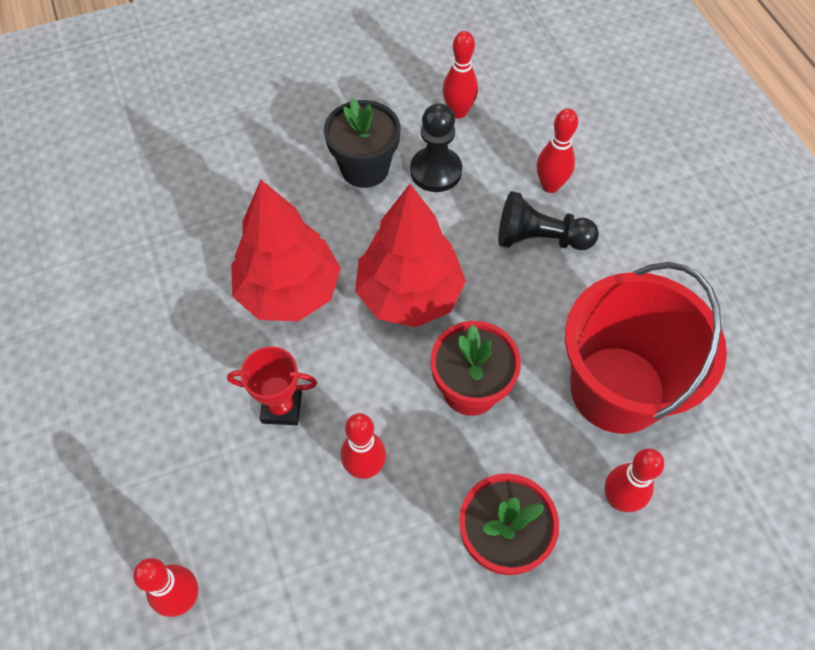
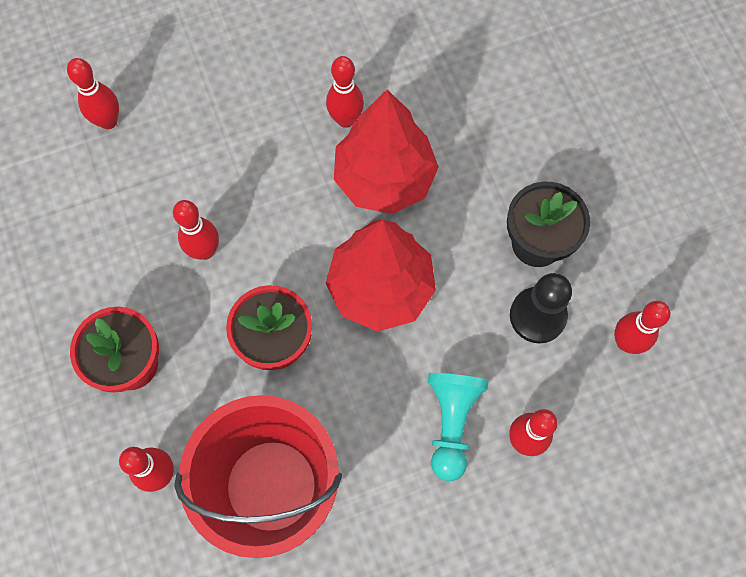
camera: 90 degrees right, 10 degrees up
(215, 327) = (346, 119): none -> red bowling pin
(281, 407) = (265, 180): red trophy -> none
(540, 239) = (451, 423): black pawn -> turquoise pawn

